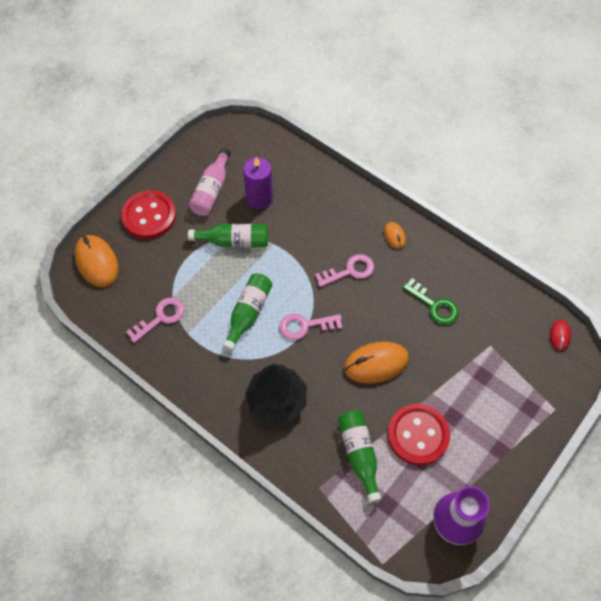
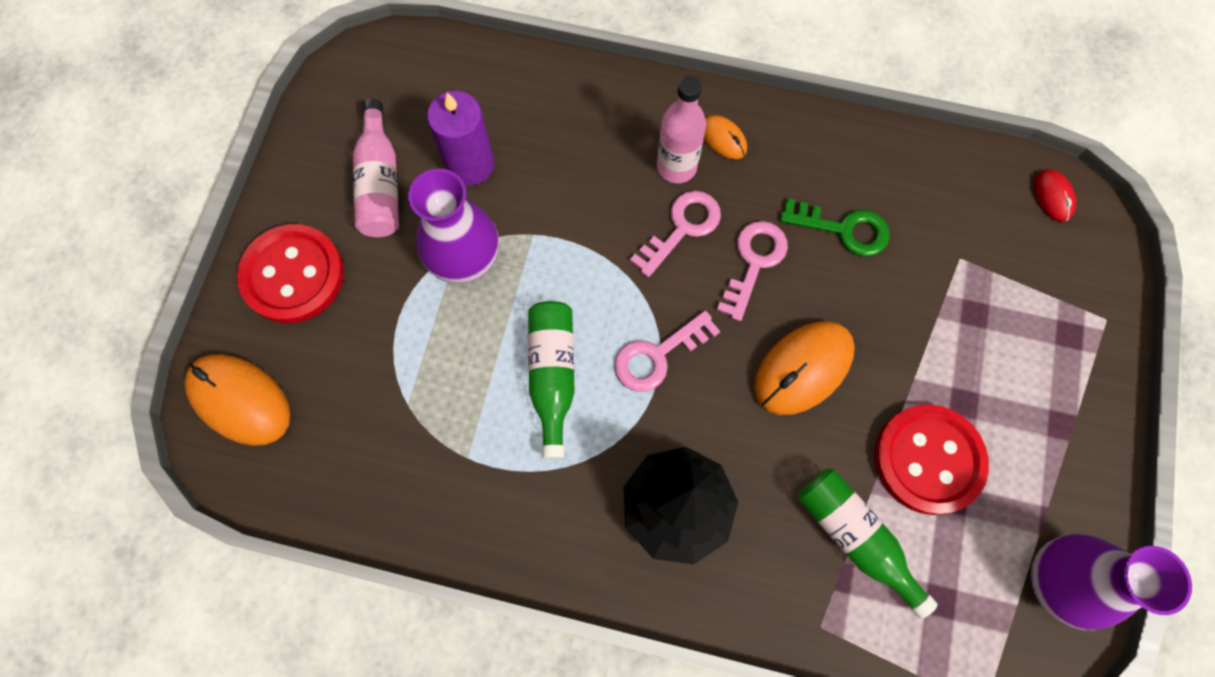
camera: 25 degrees left, 10 degrees up
(160, 318) = (406, 451): pink key -> pink key (754, 262)
(234, 241) = (464, 258): green bottle -> purple vase
(363, 240) = (676, 167): none -> pink bottle

